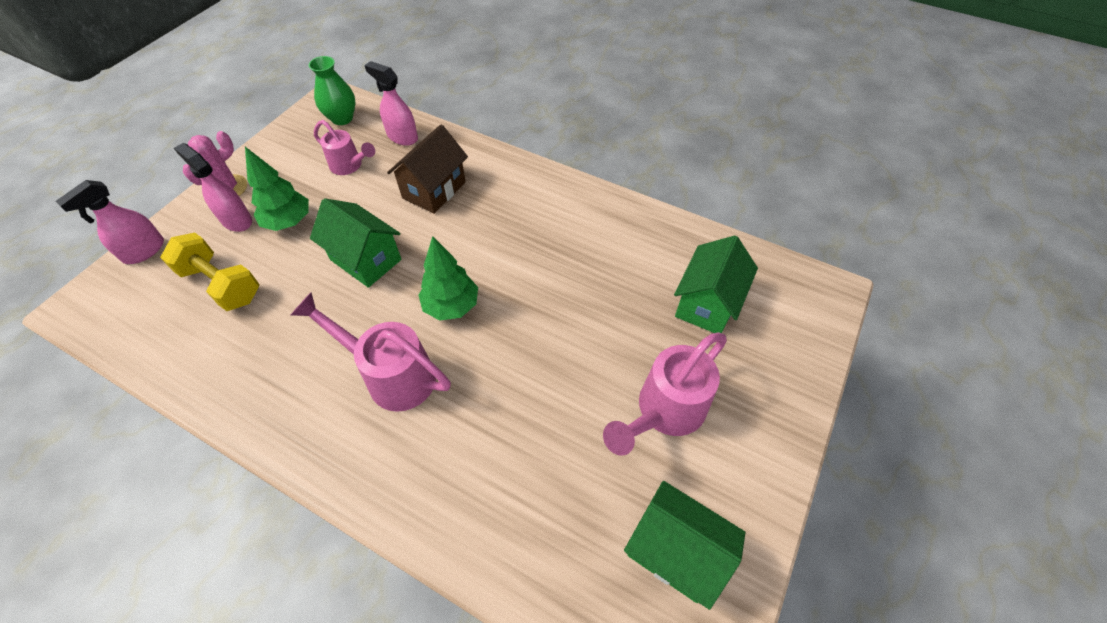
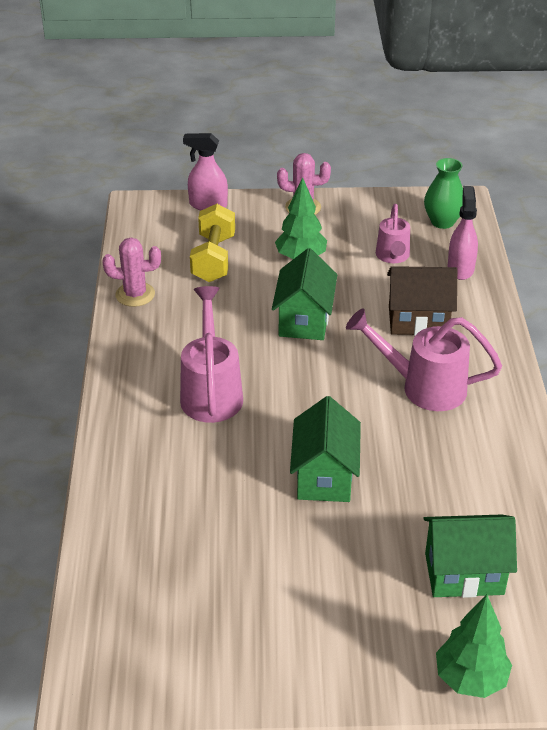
camera: 60 degrees right, 15 degrees down
(201, 374) = (135, 294): none -> pink cactus
(236, 220) = (276, 230): pink spray bottle -> none
(451, 306) = (303, 394): green tree -> green tree (470, 679)
(663, 412) = (310, 583): pink watering can -> pink watering can (422, 387)
(675, 551) = (185, 637): green house -> green house (324, 476)

